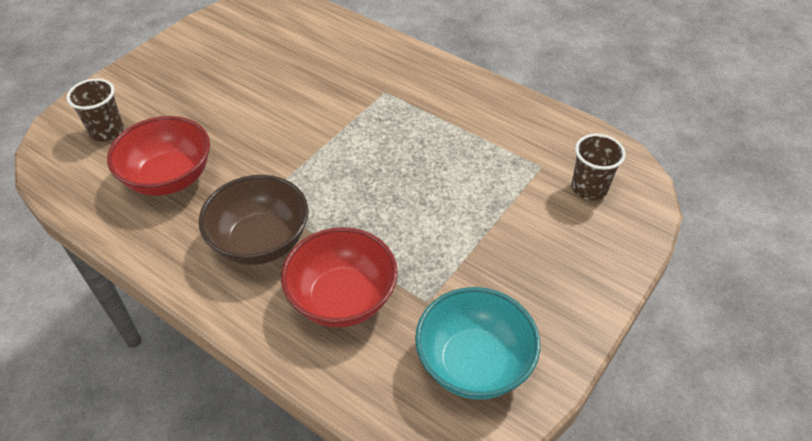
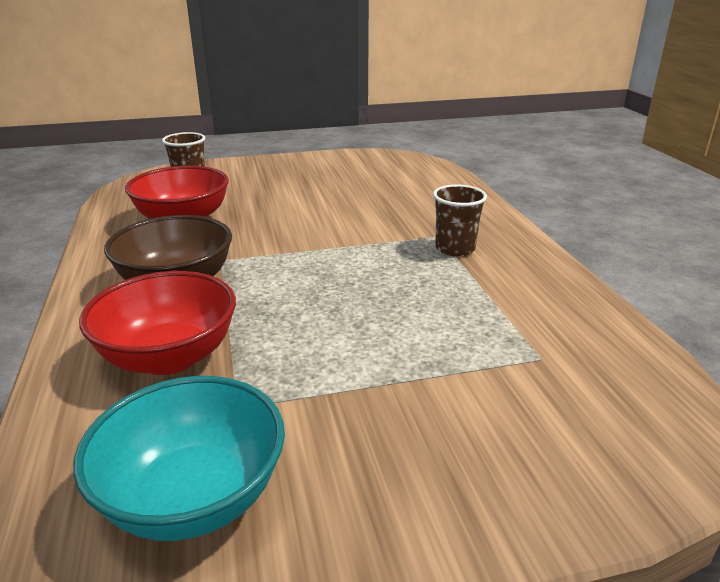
camera: 40 degrees right, 20 degrees down
(589, 188) = (587, 409): brown cup -> brown cup (455, 248)

